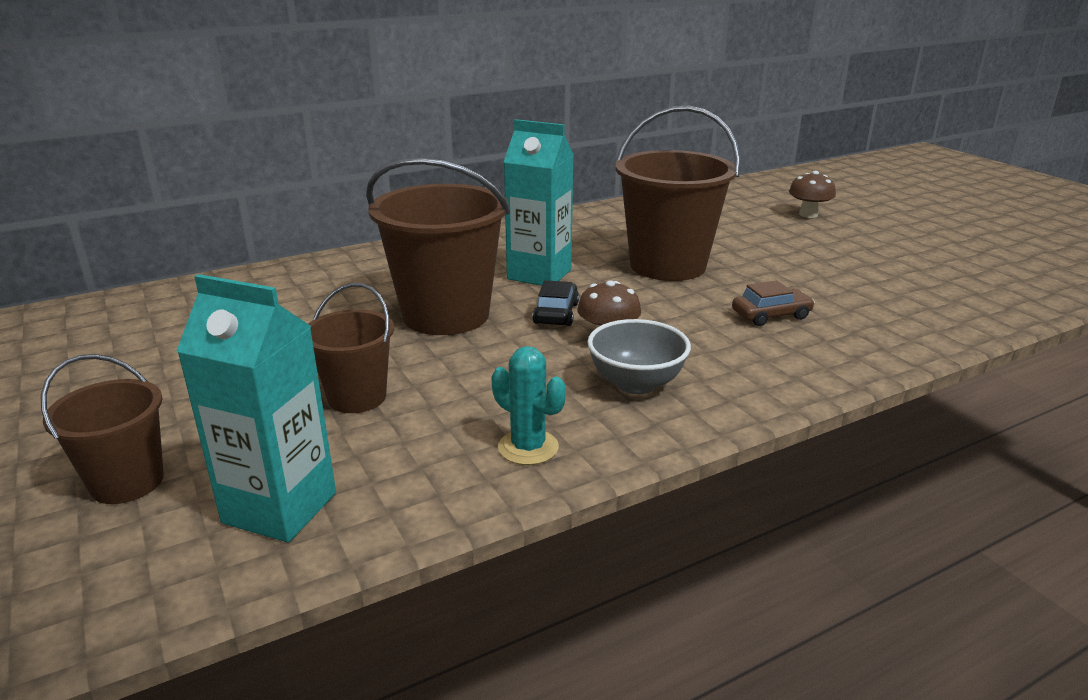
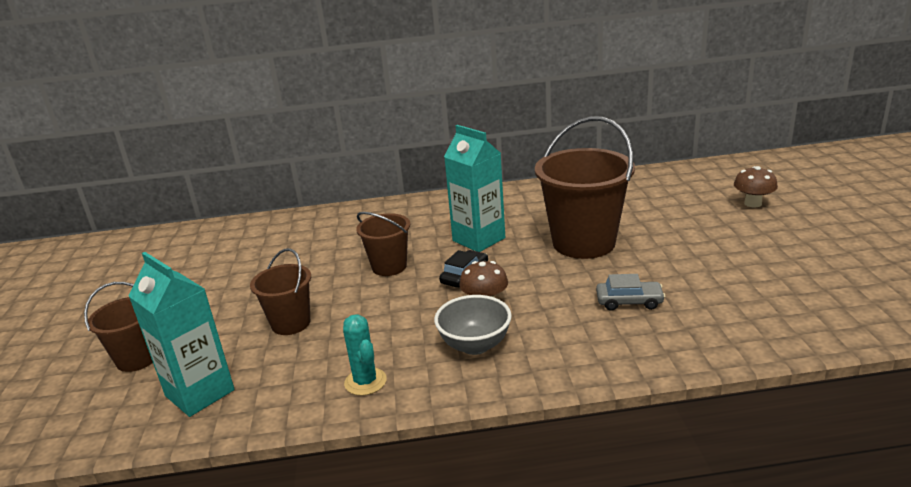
camera: 25 degrees right, 0 degrees up
(446, 315) = (389, 266): brown bucket -> brown bucket, size x0.56
(771, 315) = (629, 301): brown car -> grey car

